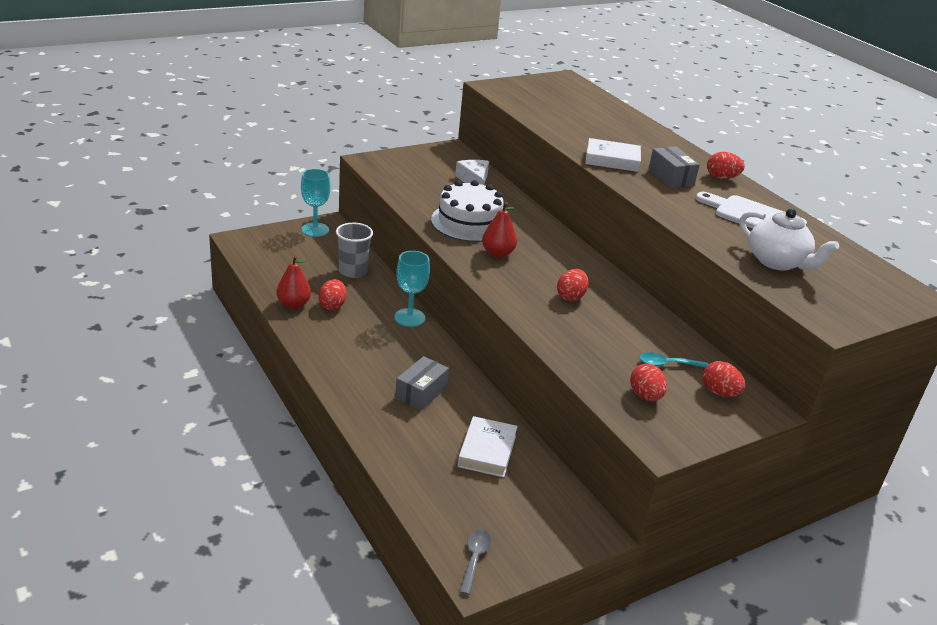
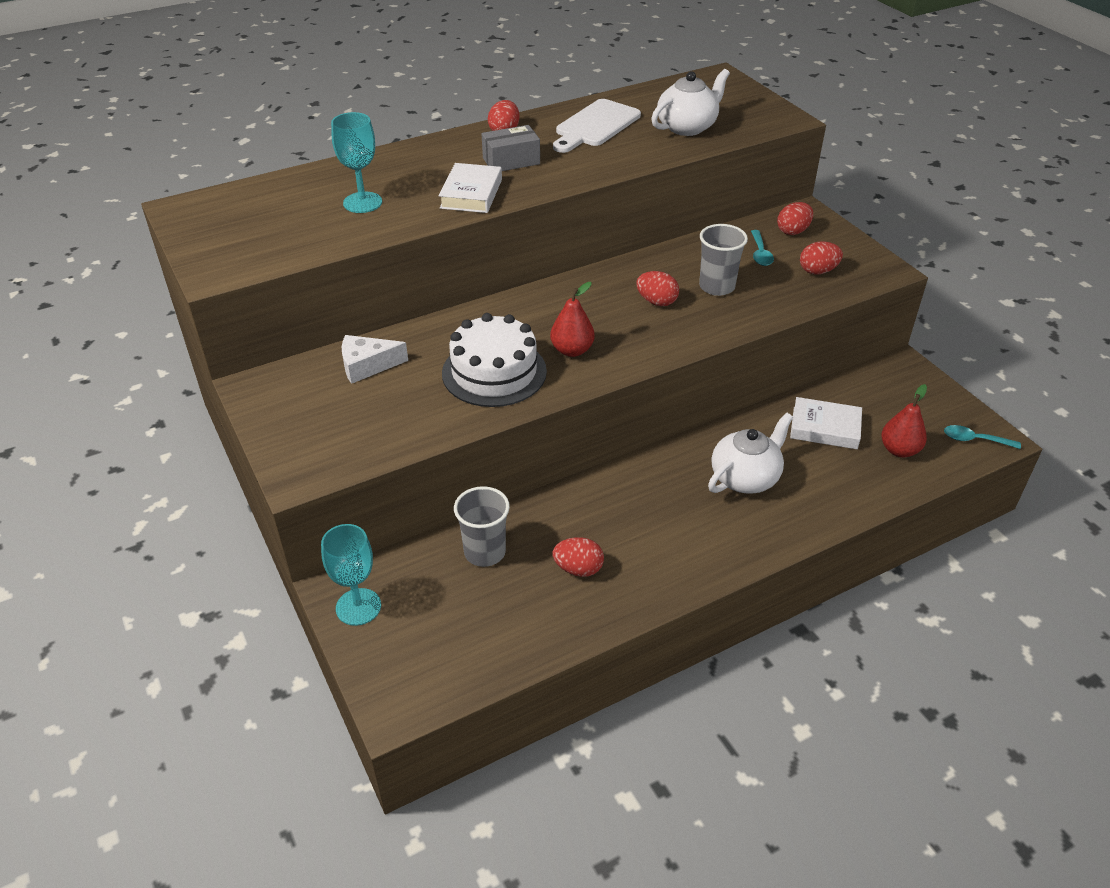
camera: 85 degrees left, 10 degrees up
(293, 304) = (583, 612): red pear -> red pear (899, 450)
(409, 317) = (593, 490): turquoise goblet -> turquoise goblet (362, 202)
(421, 393) = (745, 477): grey box -> white teapot
(474, 559) = (974, 440): grey spoon -> turquoise spoon
(601, 331) = (717, 287): none -> grey cup

